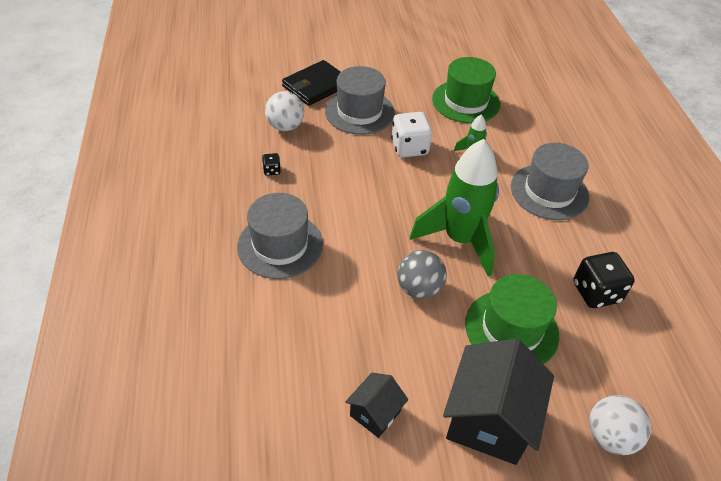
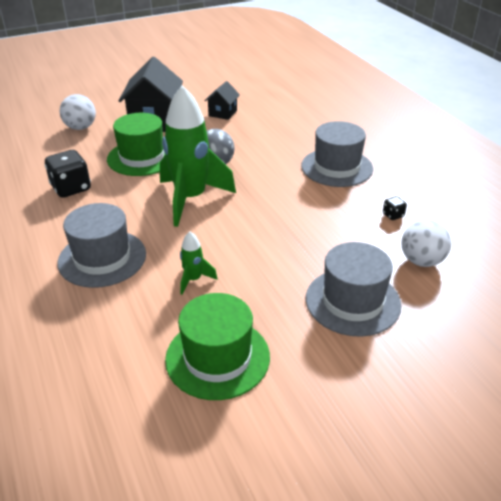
camera: 165 degrees right, 10 degrees down
(316, 86) = (436, 327): black wallet -> none
(409, 148) = (269, 270): white dice -> none

